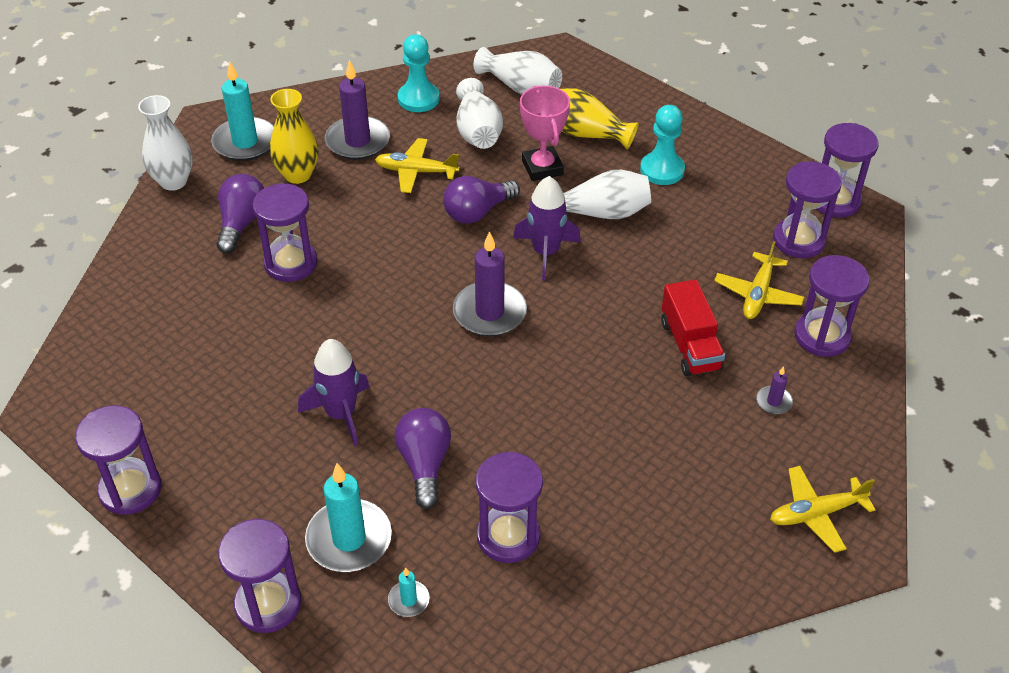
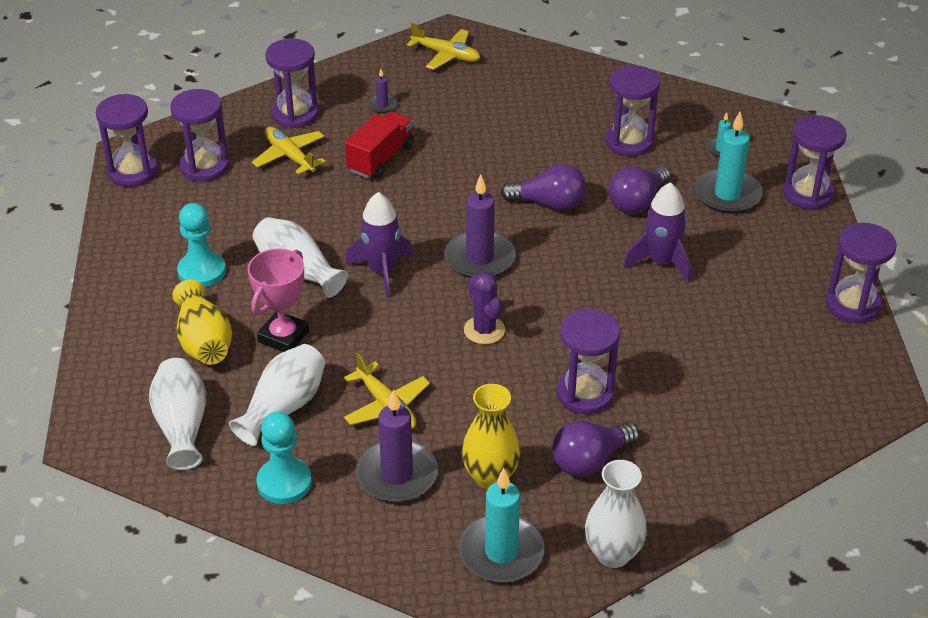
camera: 135 degrees left, 5 degrees down
(415, 260) = (484, 330): none -> purple cactus
(477, 212) = (386, 335): purple light bulb -> purple light bulb (549, 204)
(758, 294) = (289, 156): yellow plane -> yellow plane turned 105 degrees counterclockwise

